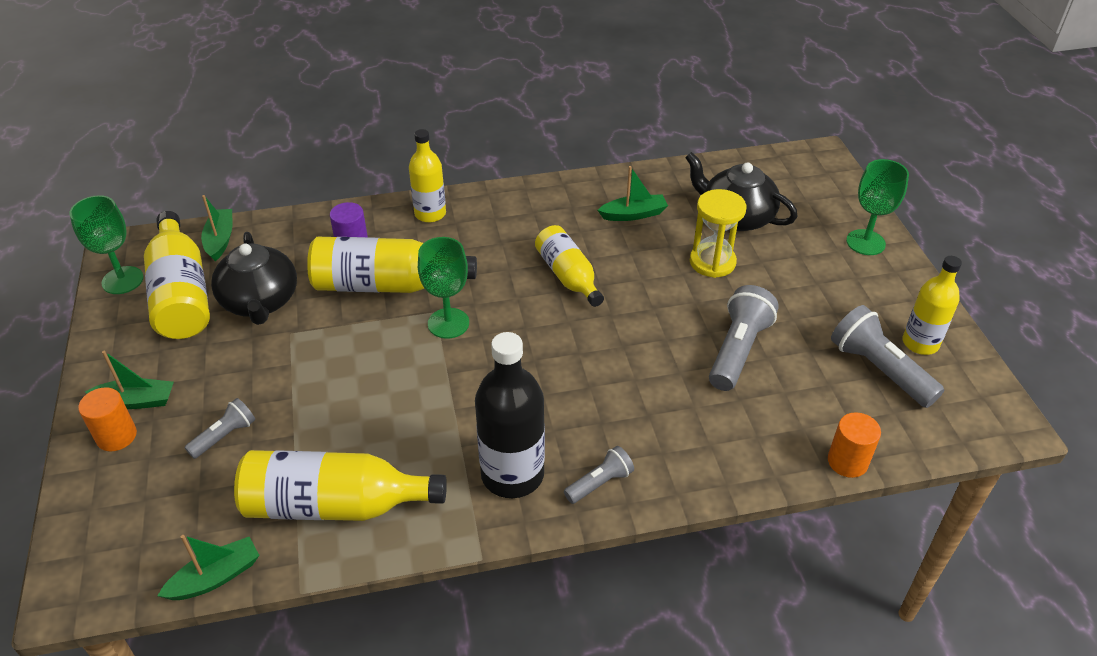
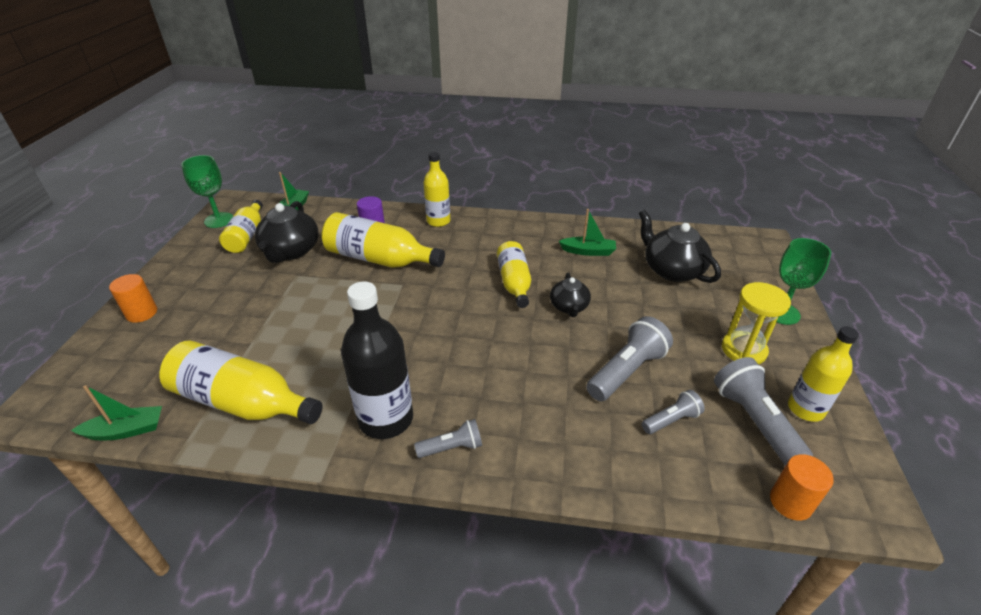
camera: 20 degrees right, 5 degrees down
(136, 401) = (170, 294): green boat -> none
(182, 294) = (247, 236): yellow bottle -> yellow bottle, size x0.65
(224, 436) = (206, 332): grey flashlight -> grey flashlight (671, 420)
(448, 323) = (406, 294): green goblet -> none
(644, 291) = (569, 307): none -> black teapot
(712, 262) = (636, 298): yellow hourglass -> yellow hourglass (743, 350)
(847, 461) = (689, 498): orange cylinder -> orange cylinder (790, 502)

